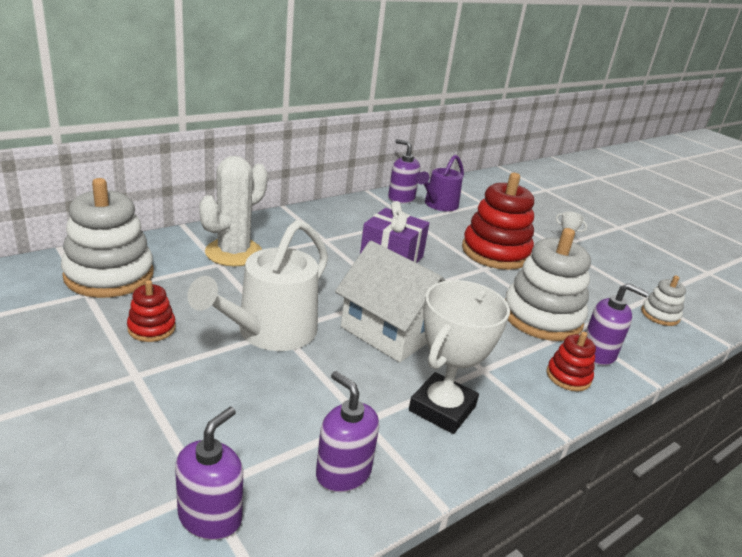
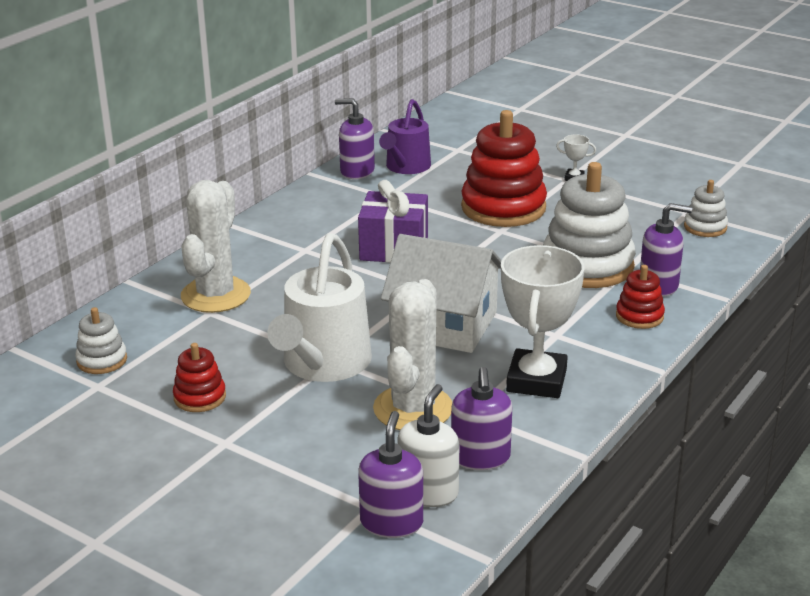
camera: 15 degrees left, 0 degrees up
(109, 275) = (102, 360): white stacking toy -> white stacking toy, size x0.49
(269, 494) = (428, 492): none -> white soap dispenser
(315, 398) = (413, 409): none -> white cactus
(343, 472) = (480, 457): purple soap dispenser -> purple soap dispenser turned 120 degrees counterclockwise

